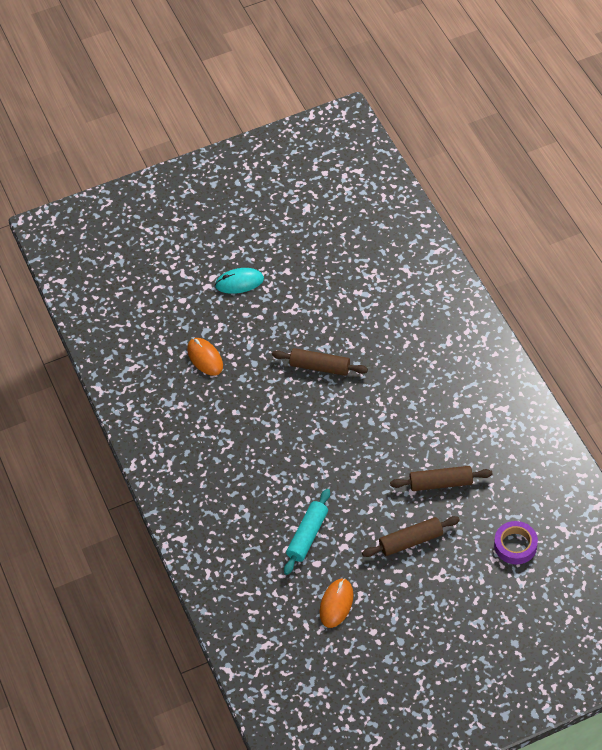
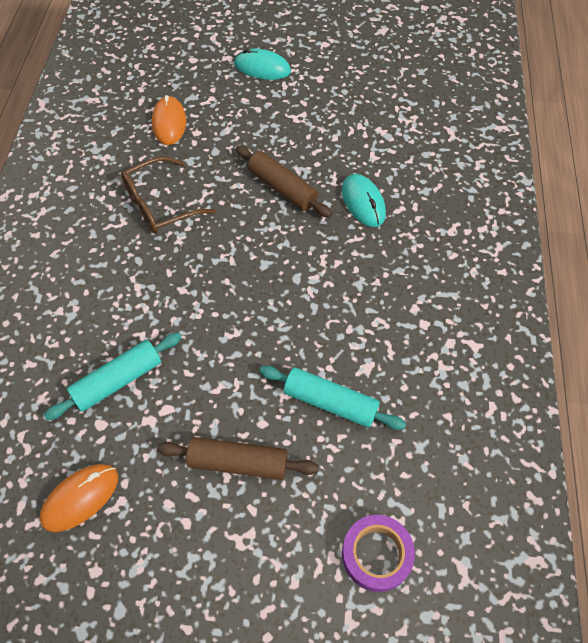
camera: 25 degrees right, 5 degrees up
(246, 419) = (160, 205): none -> brown glasses
(380, 350) = (363, 202): none -> turquoise mouse
(441, 483) = (330, 402): brown rolling pin -> turquoise rolling pin

